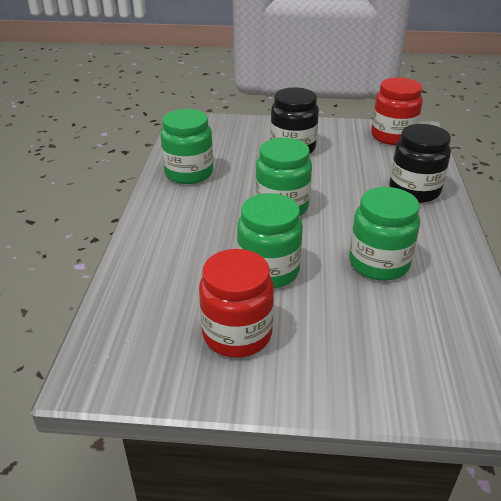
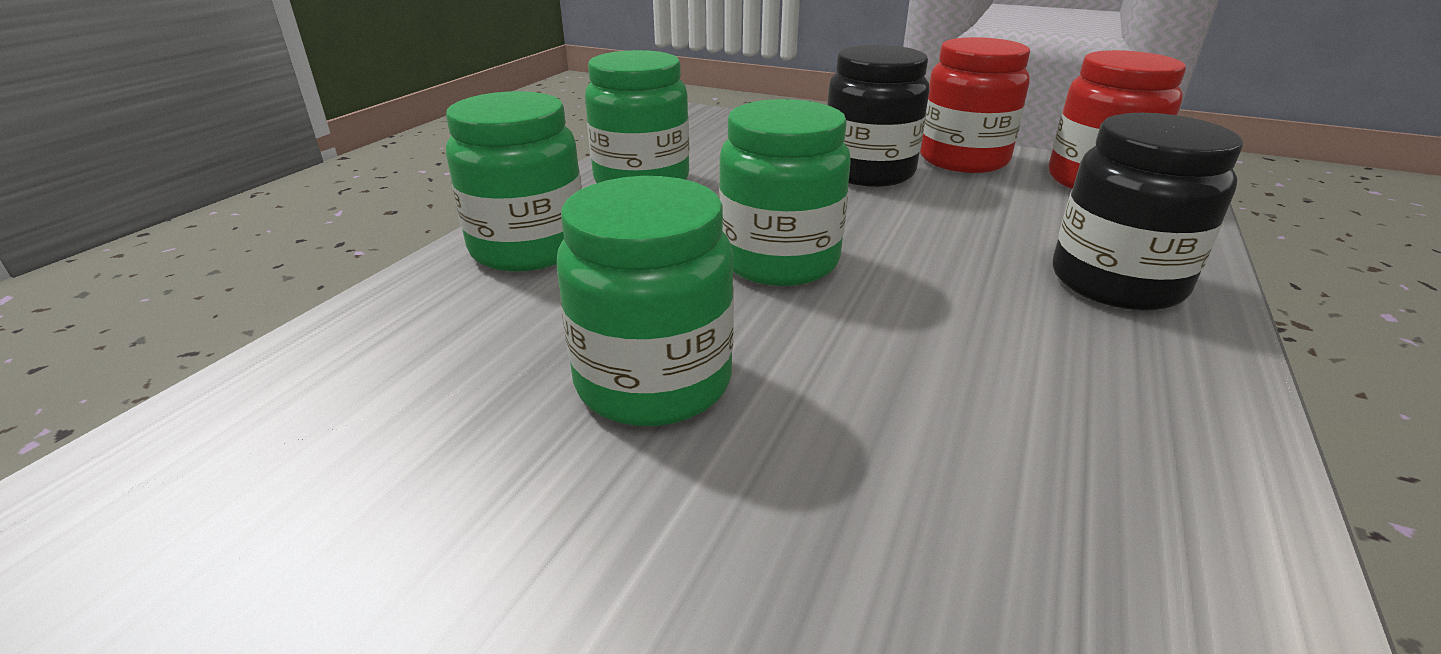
camera: 20 degrees right, 5 degrees down
(237, 334) = (449, 522): red jar -> red jar (963, 160)
(379, 263) = (951, 428): green jar -> green jar (528, 248)

